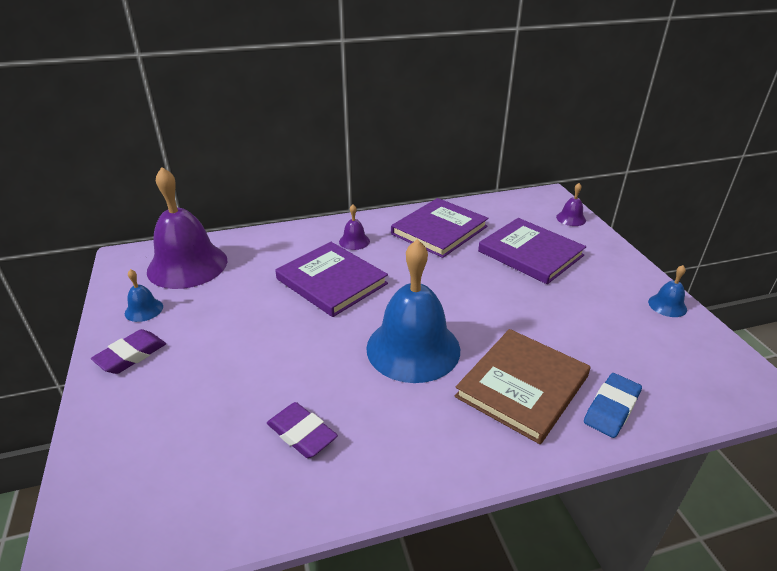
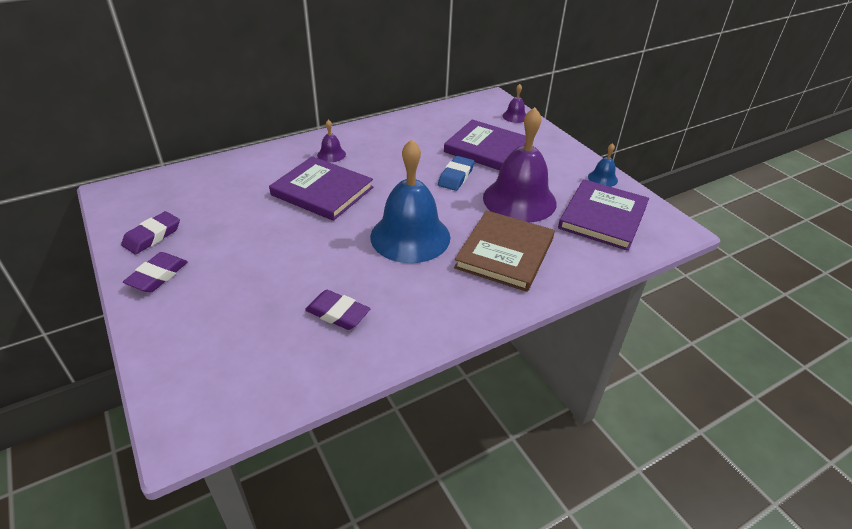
camera: 15 degrees left, 5 degrees up
(144, 310) = (152, 236): blue bell -> purple eraser
(187, 265) = (178, 192): purple bell -> purple bell (519, 200)
(439, 230) = (405, 137): purple book -> purple book (602, 217)
(611, 408) = (574, 259): blue eraser -> blue eraser (456, 176)

